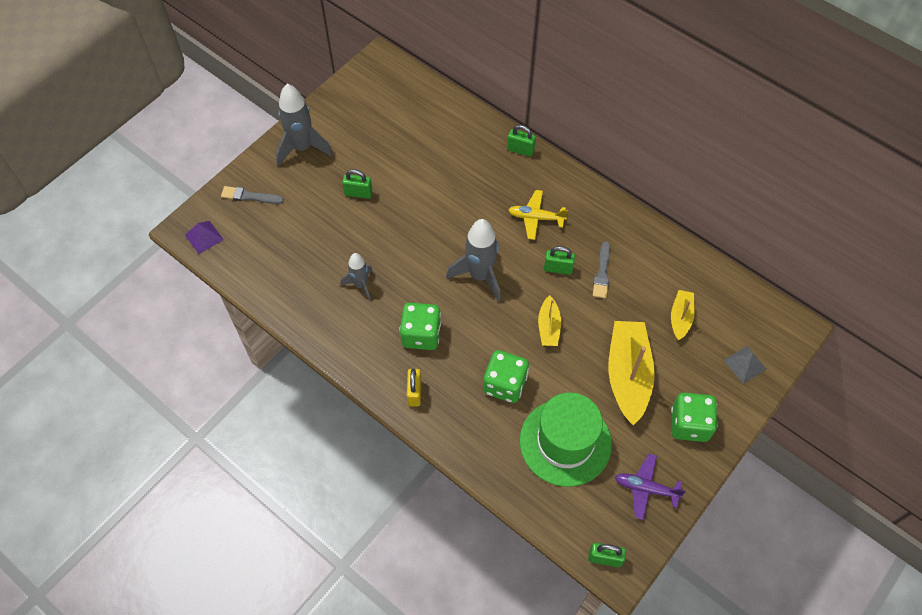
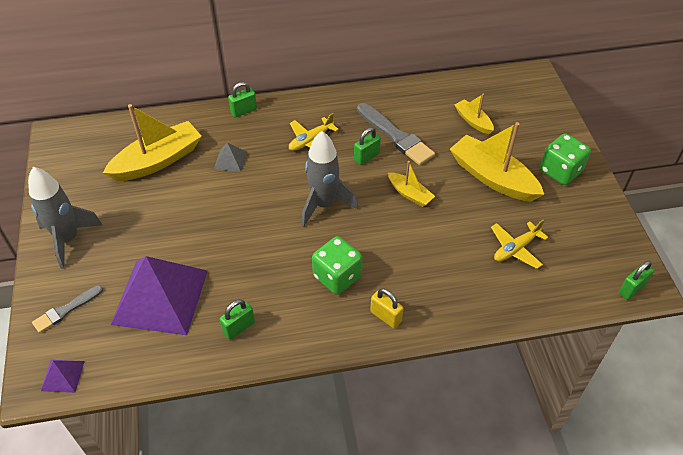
camera: 50 degrees left, 10 degrees down
(306, 240) = (160, 297): none -> purple pyramid
(358, 193) = (160, 230): green padlock -> green padlock (239, 327)
(360, 285) = (247, 287): grey rocket -> none
(417, 138) = (158, 160): none -> yellow boat
(504, 384) = (433, 252): green dice -> none
(565, 442) = (516, 248): green hat -> yellow plane
(602, 273) = (396, 136): grey brush -> grey brush, size x1.67
(646, 488) = (592, 227): purple plane -> none
(745, 364) = (539, 114): grey pyramid -> grey pyramid (230, 160)

